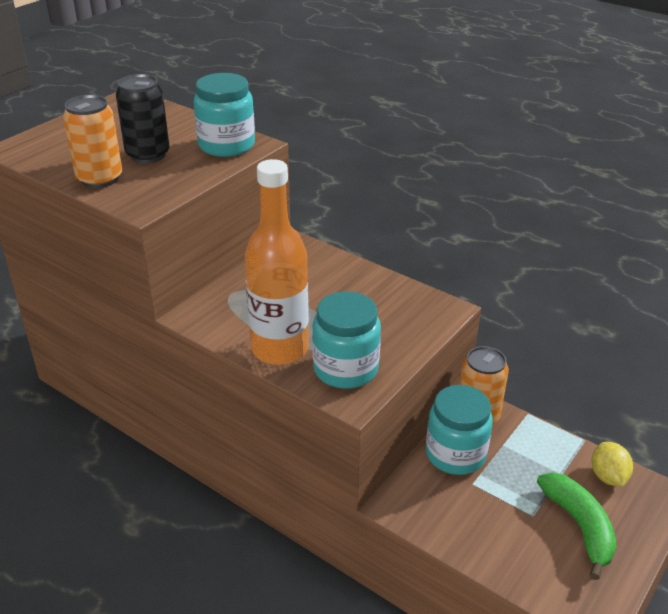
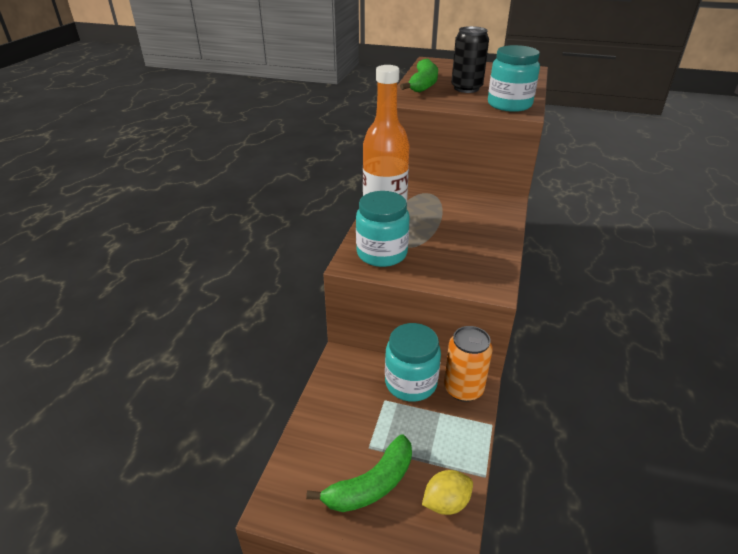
camera: 70 degrees right, 0 degrees up
(99, 178) = (423, 84): orange can -> green banana

